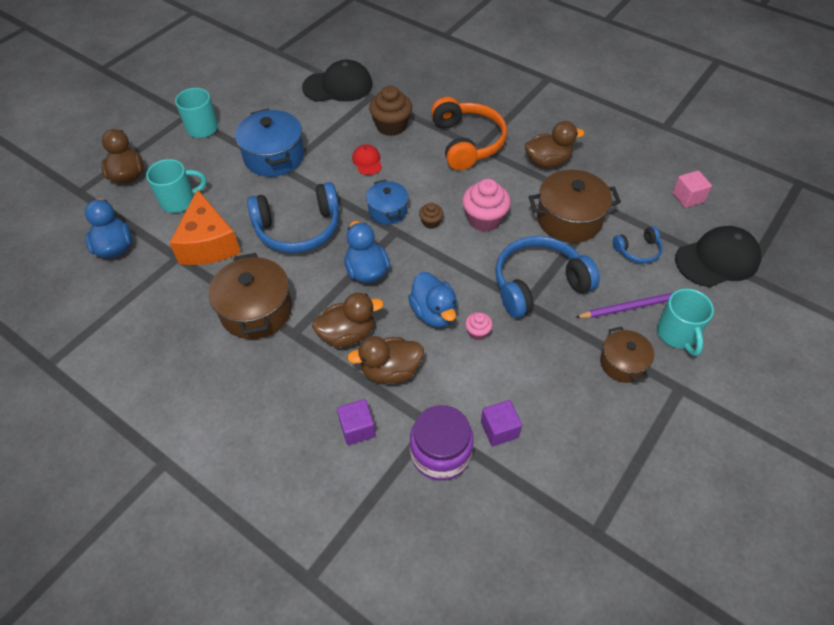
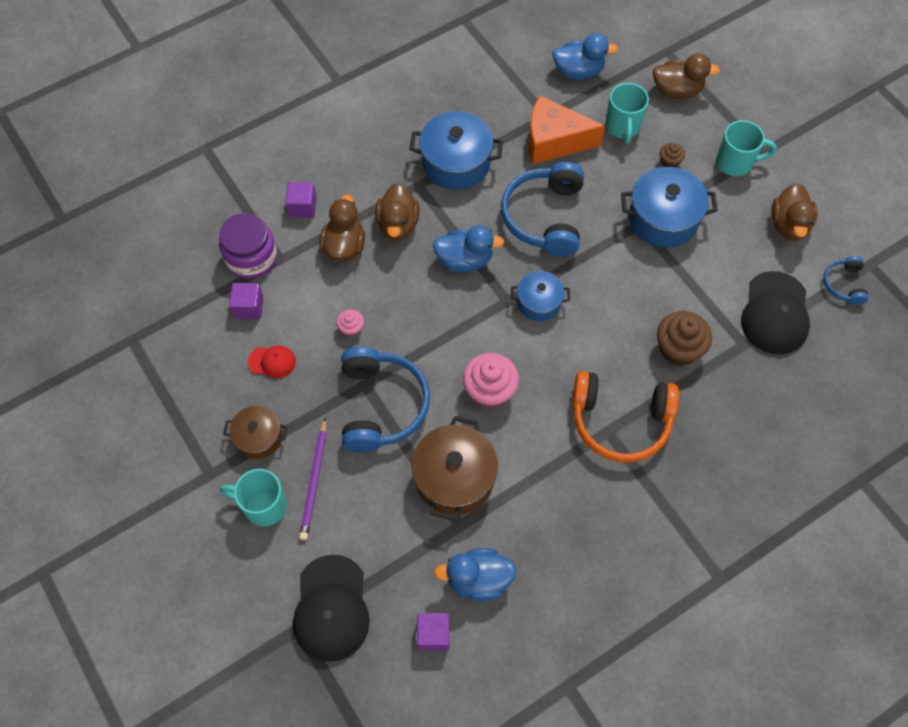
camera: 110 degrees right, 10 degrees up
(256, 310) = (456, 163): brown pot -> blue pot
(367, 161) = (623, 305): red cap -> red cap (272, 362)
(431, 222) = (506, 337): brown cupcake -> brown cupcake (669, 162)
(434, 313) = (389, 300): blue duck -> blue duck (478, 580)
(547, 161) = (554, 499): brown duck -> brown duck (788, 225)
(638, 250) = (381, 528): blue headphones -> blue headphones (844, 284)
(687, 197) = (433, 634): pink cube -> purple cube

